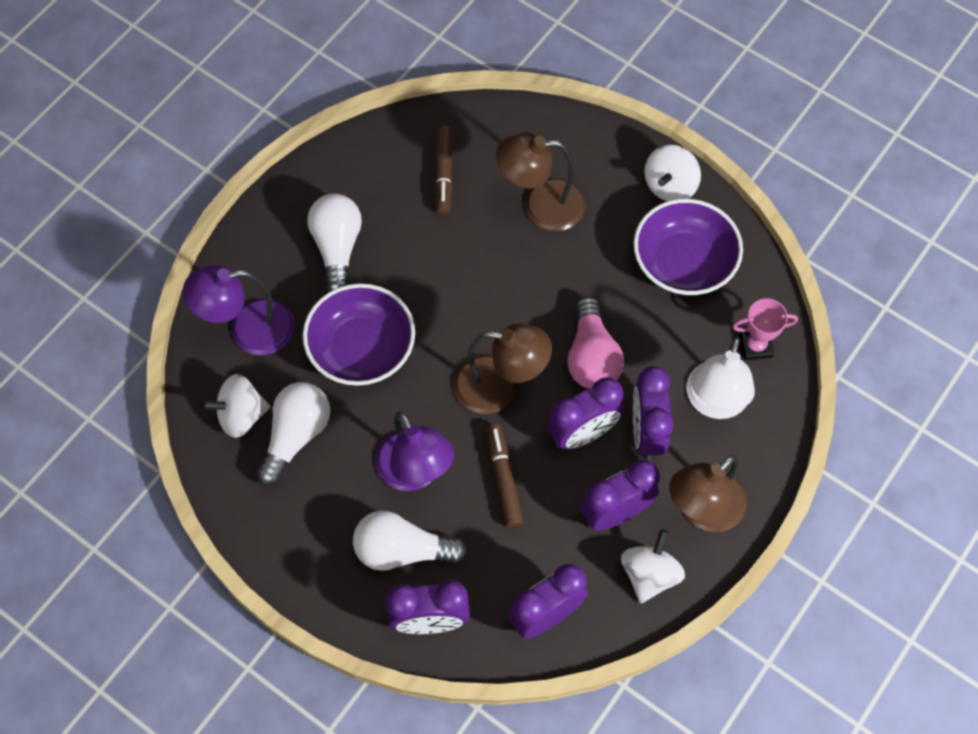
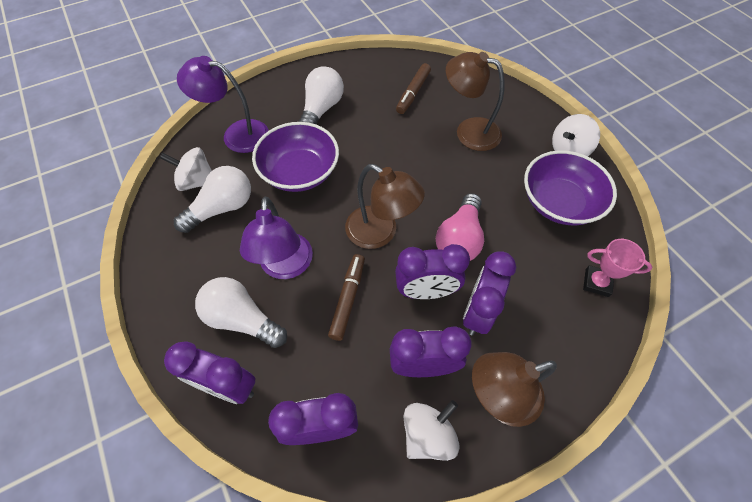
camera: 25 degrees right, 5 degrees down
(714, 403) = (545, 312): white lamp -> none

